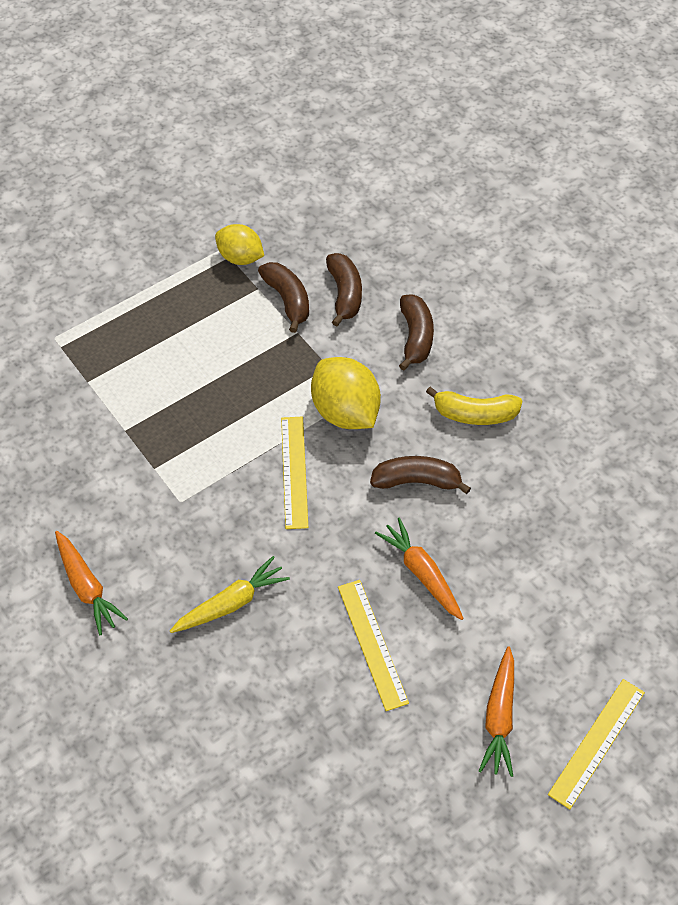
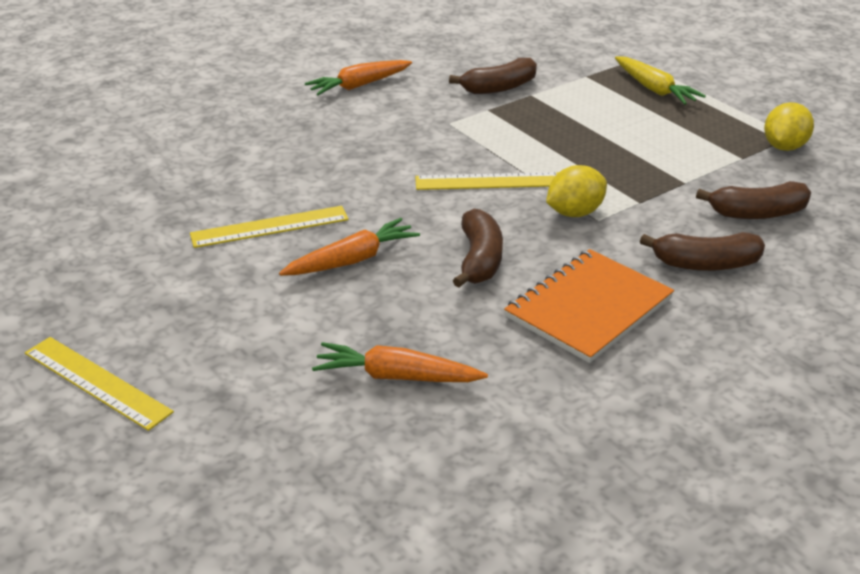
camera: 90 degrees right, 20 degrees down
(231, 603) = (332, 150): yellow carrot -> yellow carrot (654, 89)
(287, 300) = (732, 176): brown banana -> brown banana (499, 88)
(345, 412) = (574, 213): yellow lemon -> yellow lemon, size x0.65
(475, 414) = (588, 308): yellow banana -> orange notebook
(499, 717) = (156, 308): orange carrot -> orange carrot (396, 376)

